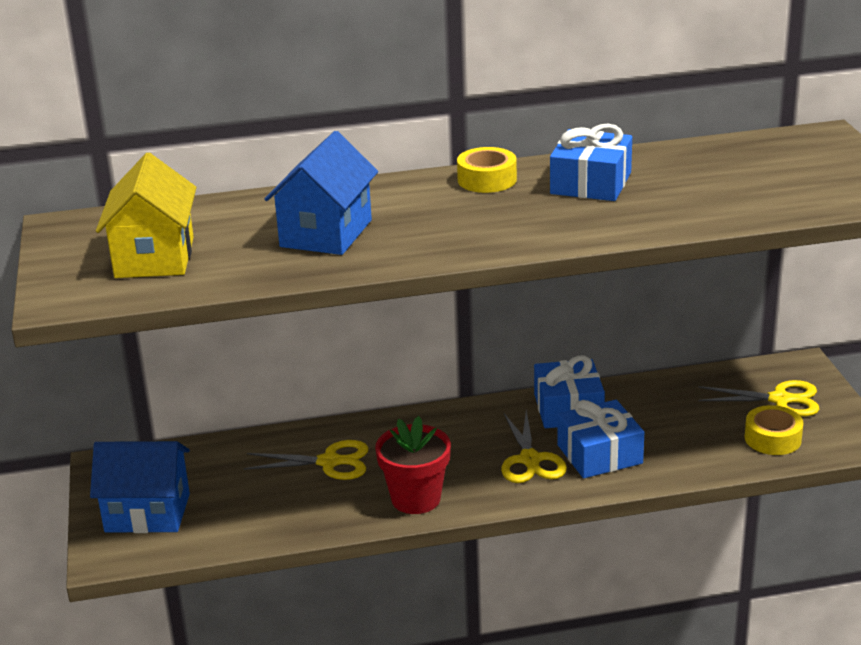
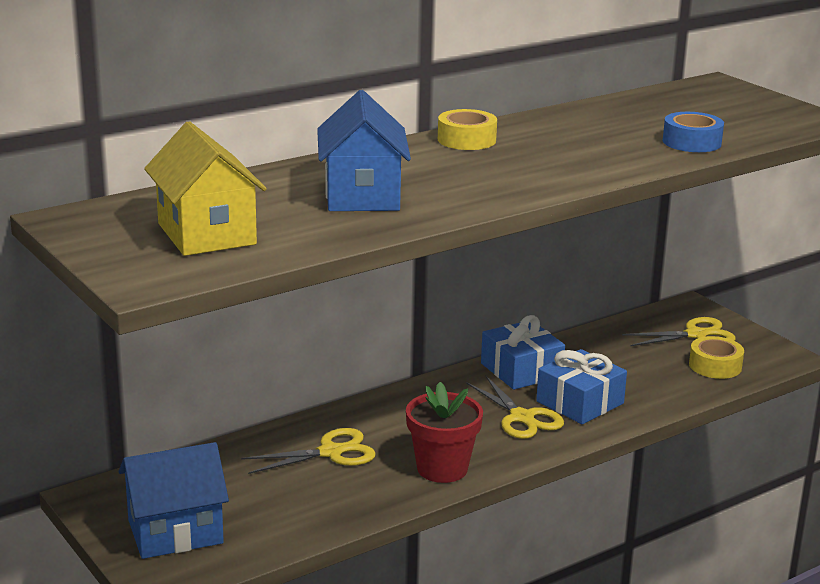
camera: 25 degrees left, 5 degrees down
(590, 183) = (564, 134): blue gift -> none
(714, 209) = (691, 142): none -> blue tape

